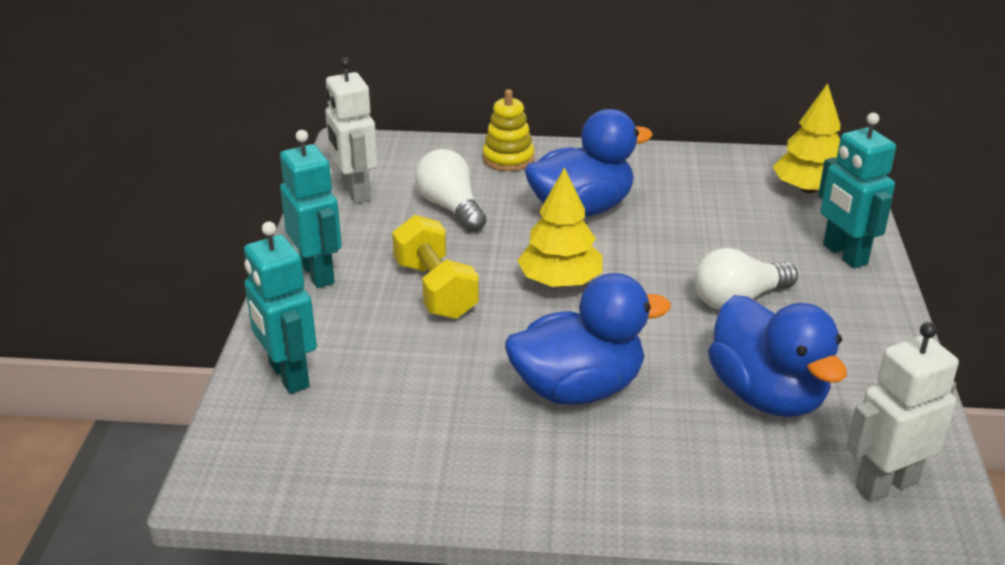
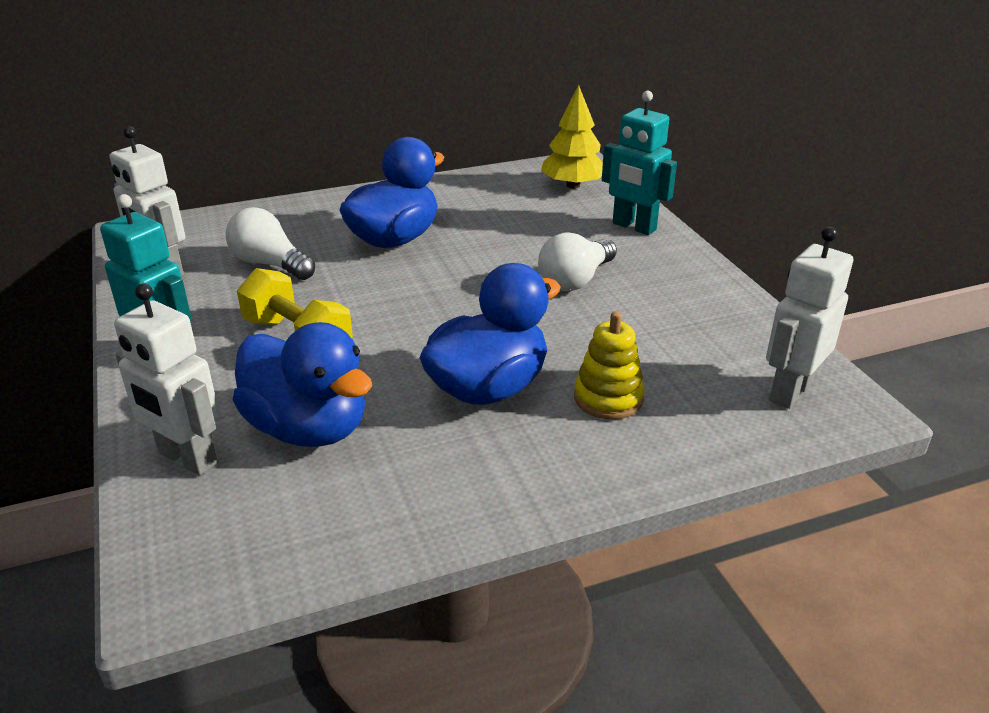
camera: 25 degrees left, 0 degrees up
(288, 376) = (187, 459): turquoise robot -> white robot
(508, 159) = (300, 213): yellow stacking toy -> yellow stacking toy (608, 398)
(560, 281) = (413, 302): yellow tree -> none
(767, 395) = (650, 348): blue duck -> blue duck (308, 428)

